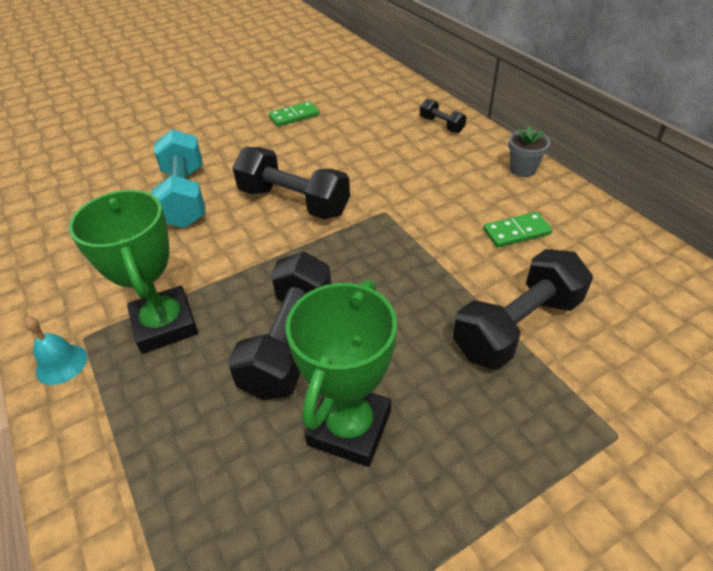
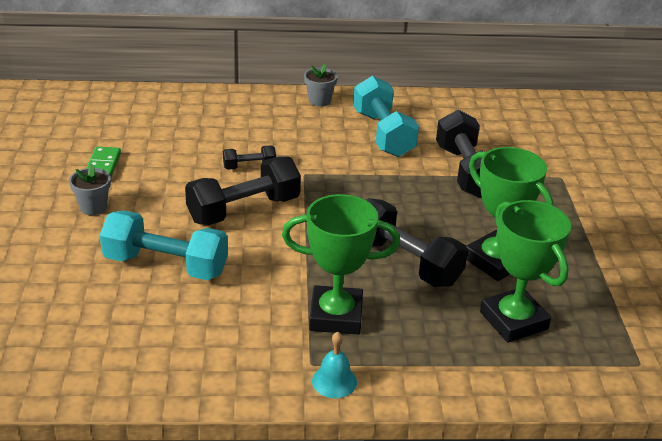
camera: 65 degrees left, 10 degrees down
(233, 494) = (513, 321): none -> green trophy
(237, 135) = (93, 207): none -> grey flower pot
(441, 125) = (219, 105): black dumbbell -> black dumbbell (249, 167)
(516, 232) = (383, 134): green domino -> turquoise dumbbell

